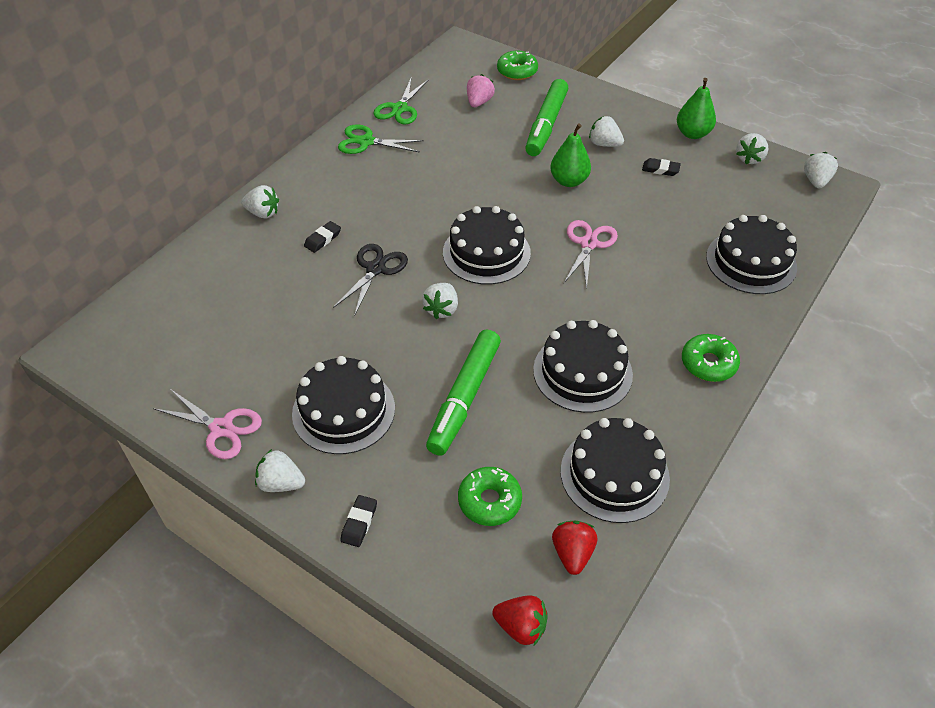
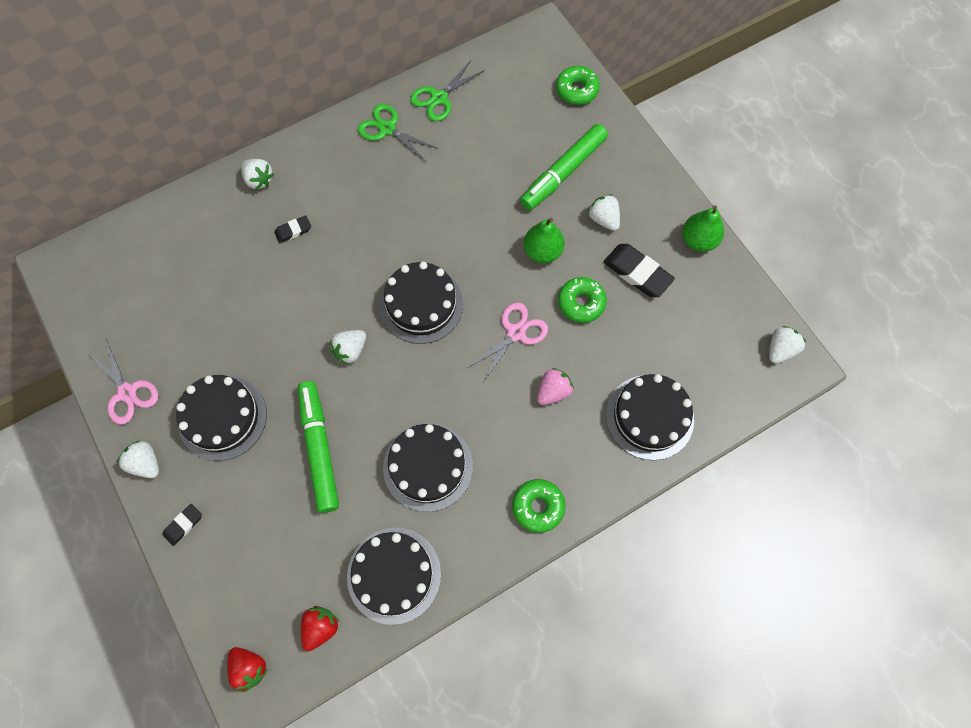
camera: 25 degrees right, 20 degrees up
(375, 269) = (319, 283): black scissors -> none
(464, 398) = (319, 448): green marker -> green marker turned 120 degrees clockwise
(479, 102) = (516, 118): pink strawberry -> pink strawberry (553, 391)
(489, 501) = (286, 552): green donut -> green donut (581, 303)
(660, 169) = (637, 273): black eraser -> black eraser, size x1.84
(749, 158) = (733, 294): white strawberry -> none

